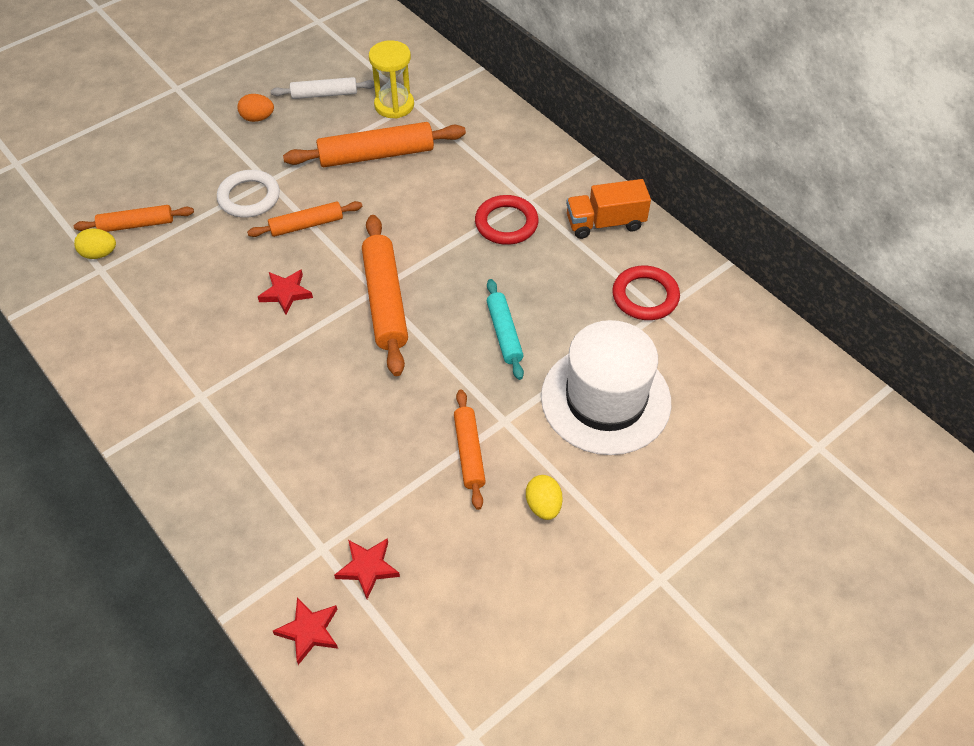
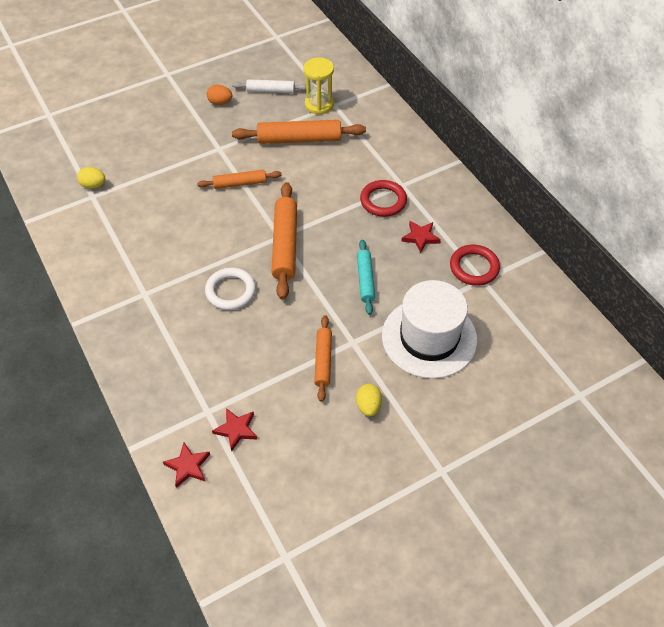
camera: 10 degrees right, 0 degrees up
(136, 225) = (122, 168): orange rolling pin -> none
(249, 197) = (203, 158): white ring -> white ring (231, 291)
(286, 293) = (216, 230): red star -> red star (420, 237)
(605, 223) = (456, 210): orange truck -> none

